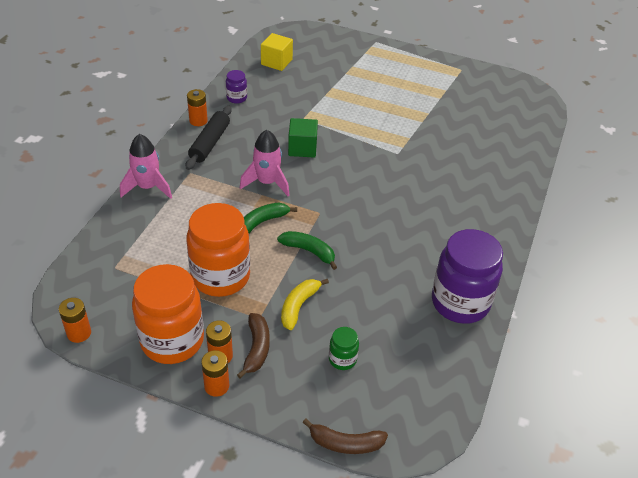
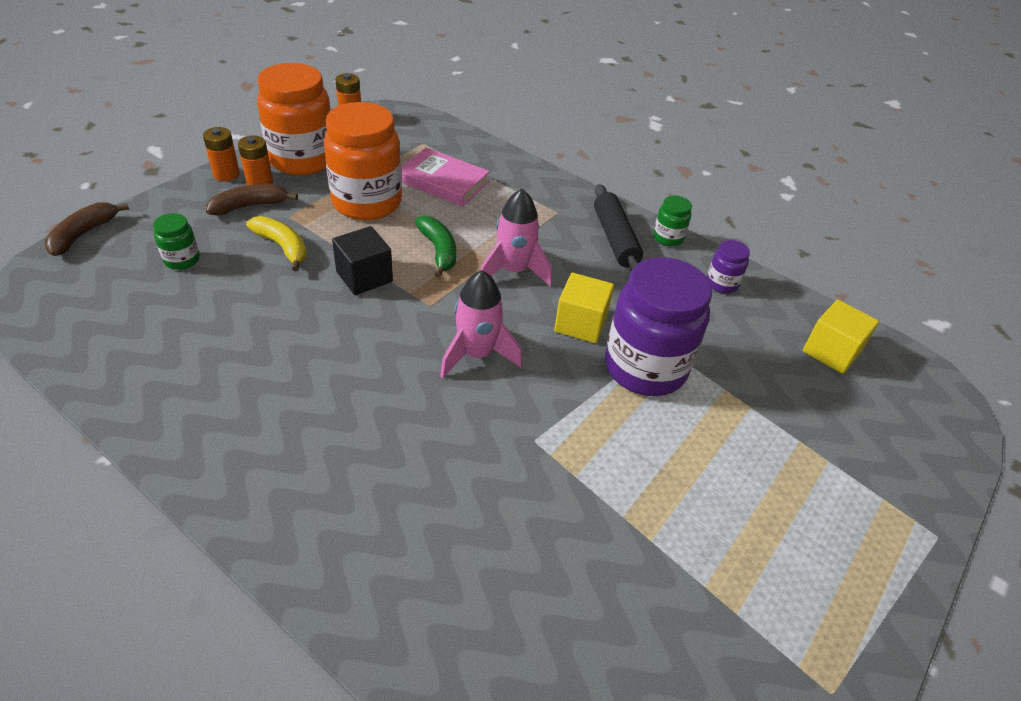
camera: 105 degrees right, 0 degrees up
(148, 187) = (540, 179): pink rocket -> pink rocket (477, 354)
(172, 240) = (443, 181): none -> pink book
(198, 121) = (668, 238): orange battery -> green jar
(210, 143) = (615, 239): black rolling pin -> black rolling pin turned 45 degrees clockwise
(257, 348) = (249, 206): brown banana -> brown banana turned 135 degrees clockwise
(302, 148) = (580, 324): green cube -> yellow cube
(309, 251) = (364, 277): green banana -> black cube
(460, 302) = (171, 397): purple jar -> purple jar (645, 368)

